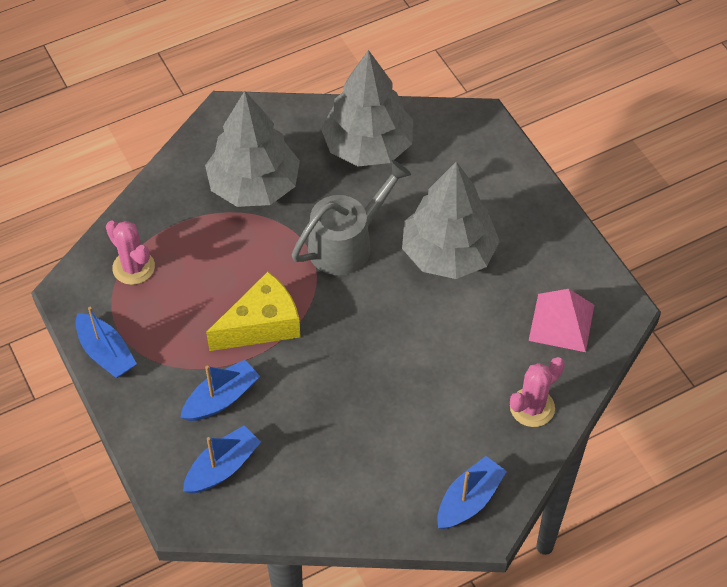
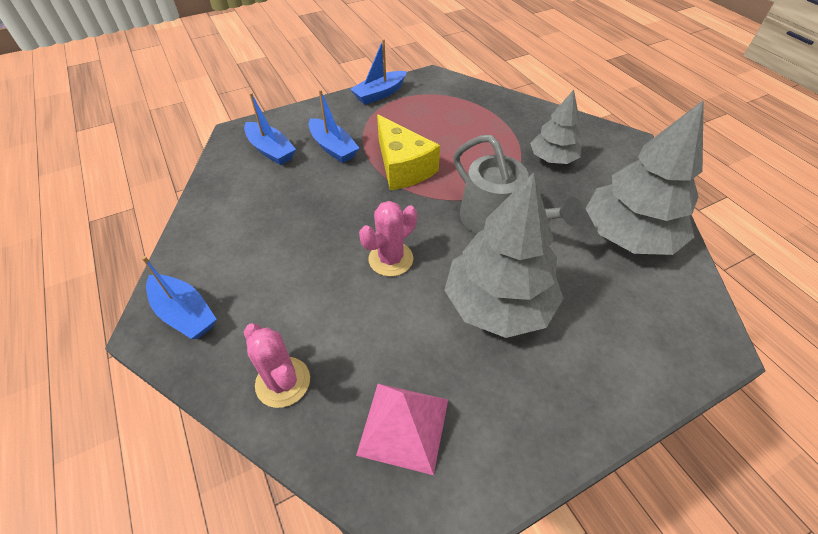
camera: 90 degrees right, 5 degrees down
(133, 267) = (456, 101): pink cactus -> pink cactus (390, 259)
(254, 185) = (552, 159): grey tree -> grey tree, size x0.58

